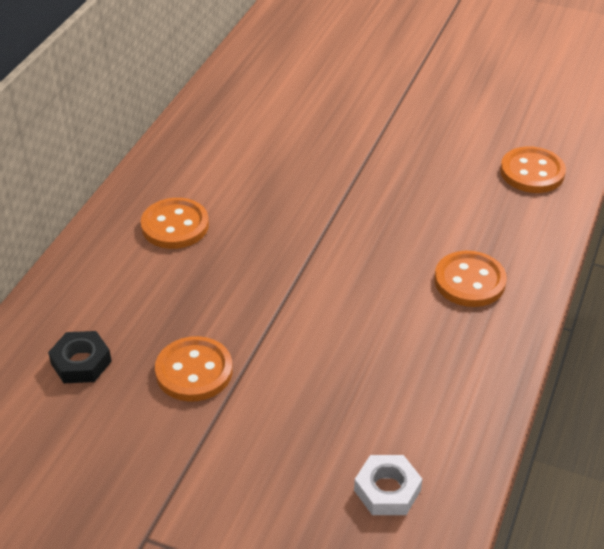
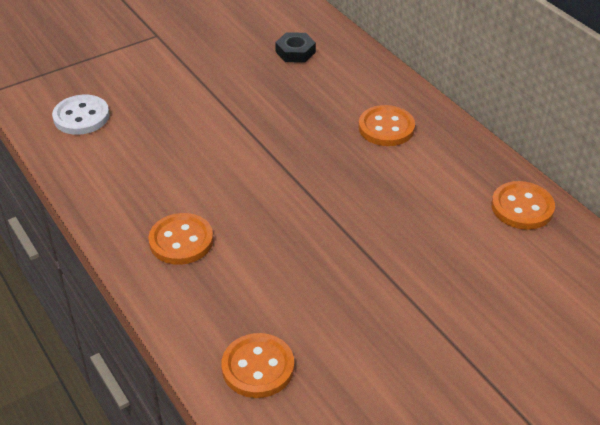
camera: 125 degrees right, 0 degrees up
(194, 371) = (243, 86): orange button -> orange button (522, 207)
(387, 490) = (81, 117): white nut -> white button

